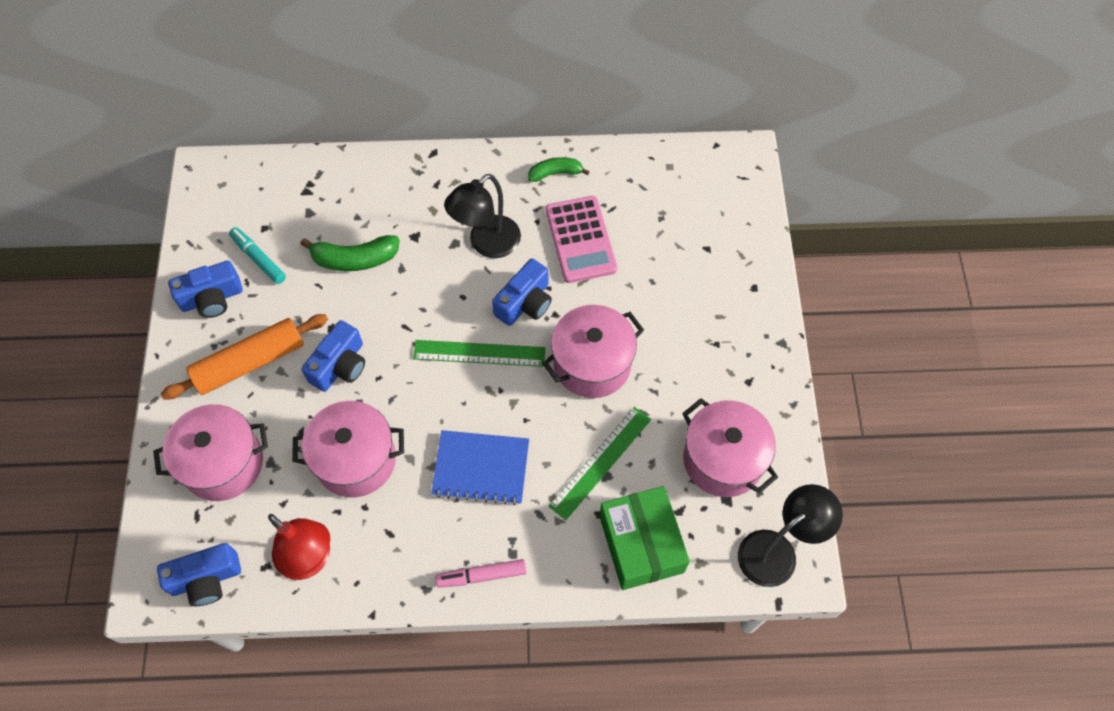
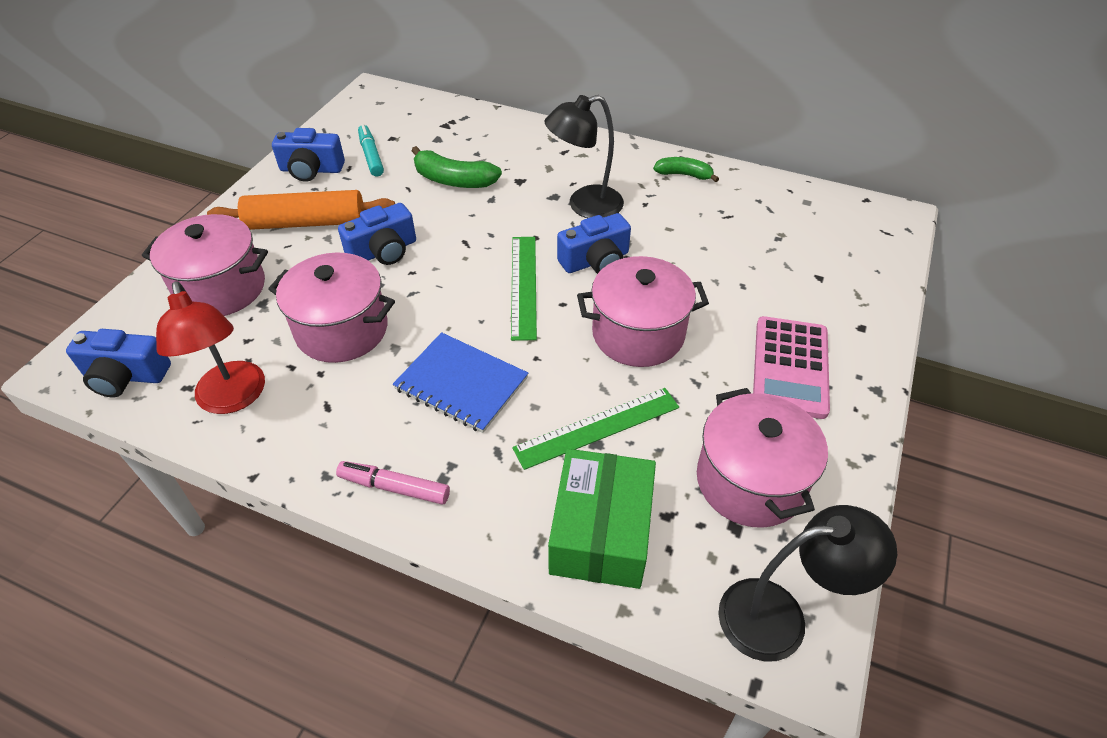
camera: 25 degrees right, 15 degrees down
(479, 353) = (523, 286): green ruler -> green ruler turned 60 degrees clockwise
(580, 240) = (682, 230): pink calculator -> pink calculator (790, 367)

